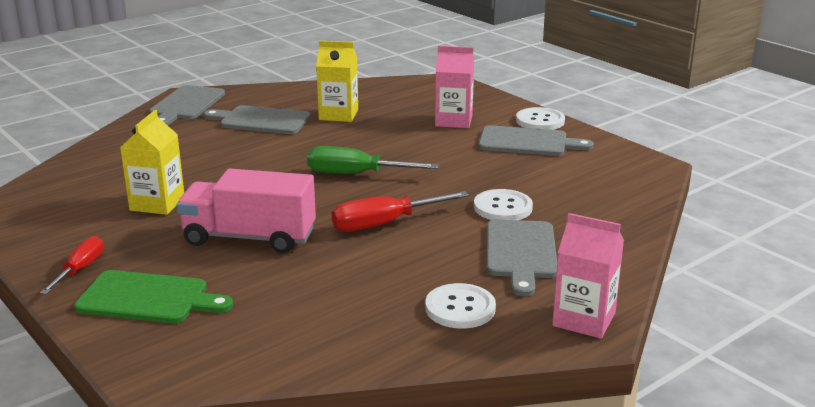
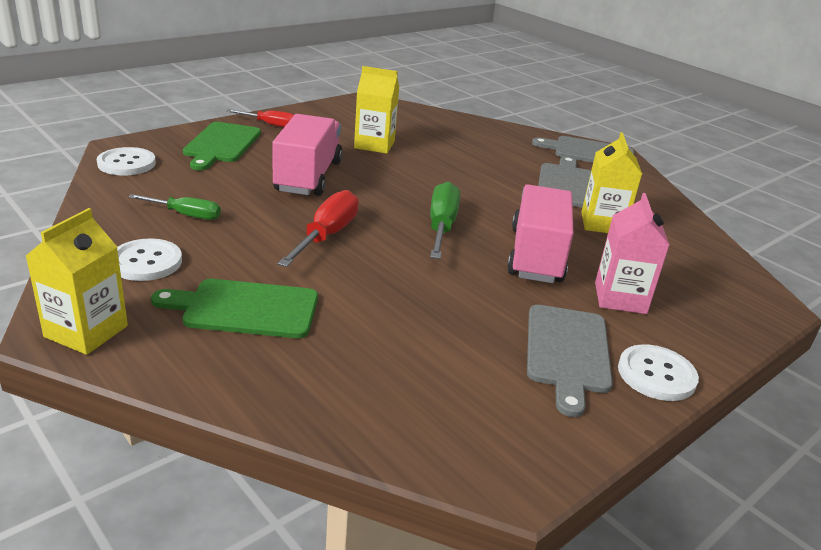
camera: 85 degrees right, 5 degrees up
(355, 299) = (185, 215): none -> green screwdriver
(385, 223) = (326, 236): red screwdriver -> red screwdriver turned 45 degrees clockwise
(399, 142) = (535, 255): none -> pink truck
(502, 207) = (359, 309): white button -> white button (126, 163)
(520, 252) = (245, 308): grey cutting board -> green cutting board
(584, 319) = (86, 331): pink carton -> yellow carton

